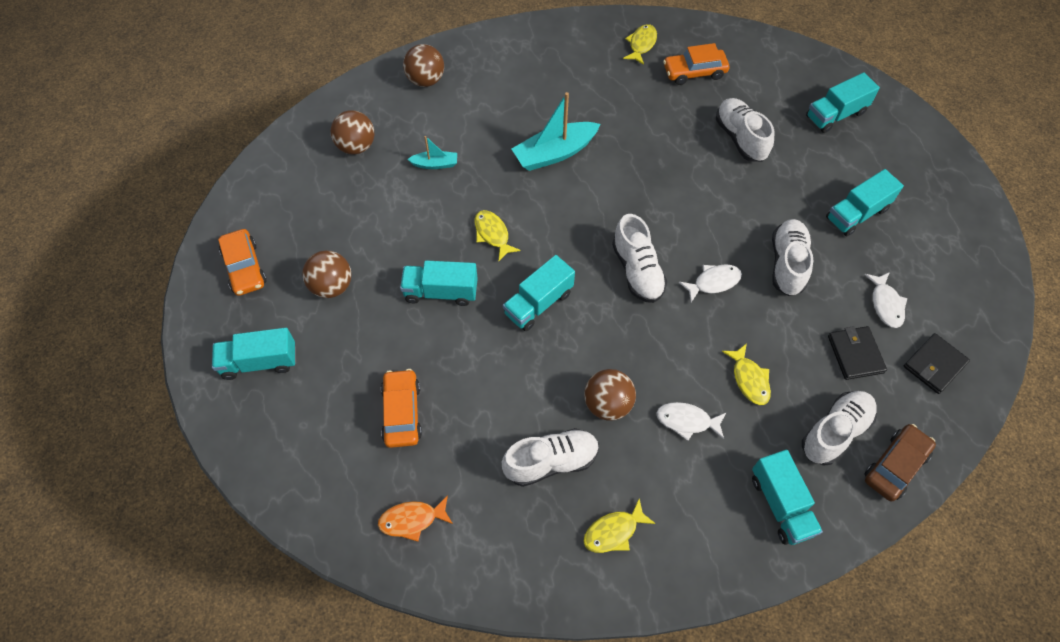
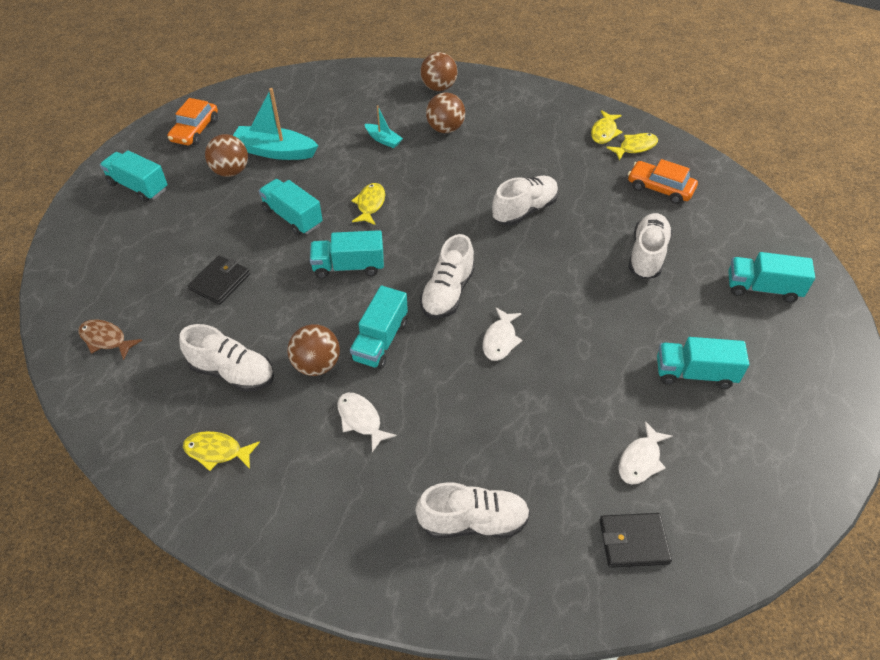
camera: 40 degrees right, 10 degrees down
(356, 146) = (345, 101): brown ball -> brown ball (445, 129)
(402, 412) = (179, 272): orange car -> none
(412, 520) = (106, 339): orange fish -> brown fish
(554, 153) = (477, 180): turquoise boat -> turquoise boat (274, 151)
(713, 282) = (500, 340): white fish -> white fish turned 90 degrees clockwise
(749, 379) = (446, 428): yellow fish -> yellow fish (604, 132)
(780, 504) = (361, 537): turquoise truck -> turquoise truck (380, 341)
(787, 264) = (581, 368): white shoe -> white shoe (524, 210)
(855, 354) = (564, 477): black wallet -> black wallet (220, 282)
(895, 466) = (497, 591): brown car -> none

